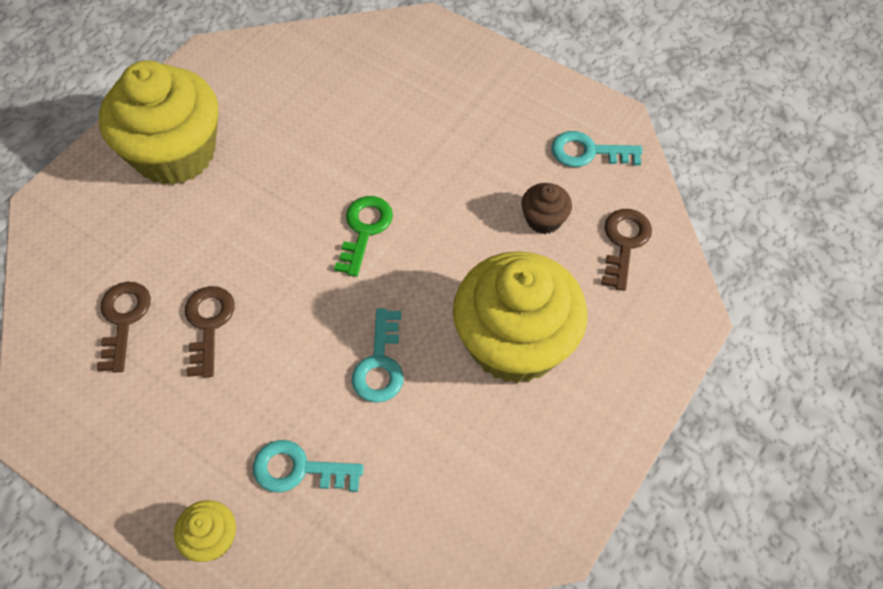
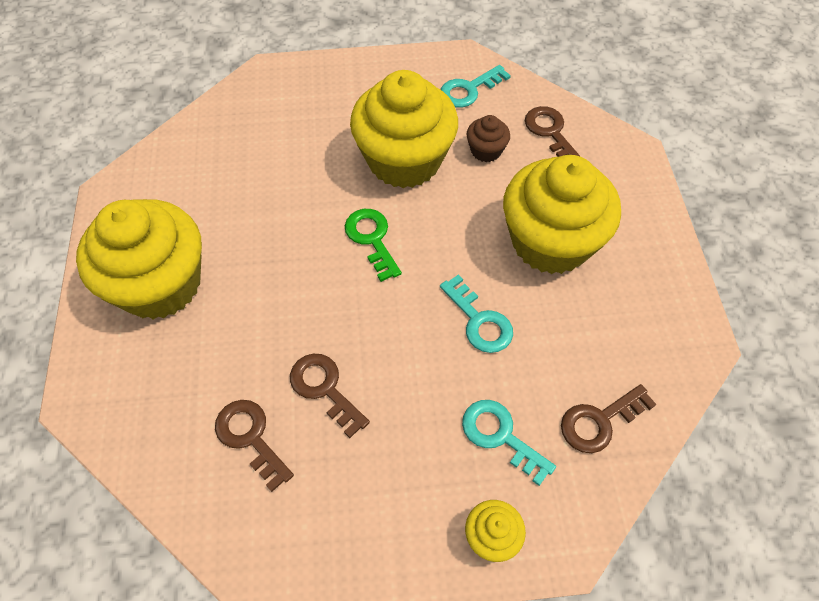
camera: 40 degrees left, 0 degrees up
(298, 469) = (500, 436): turquoise key -> turquoise key turned 75 degrees clockwise
(390, 526) = (599, 421): none -> brown key
(461, 179) = (404, 160): none -> yellow cupcake

